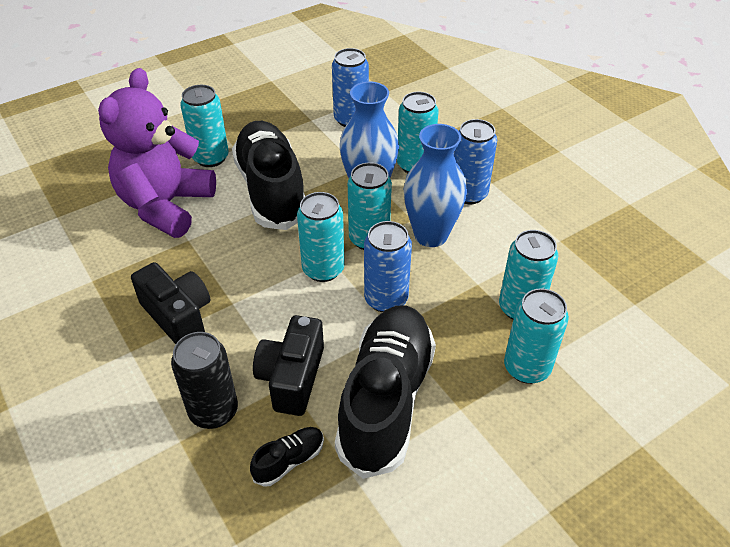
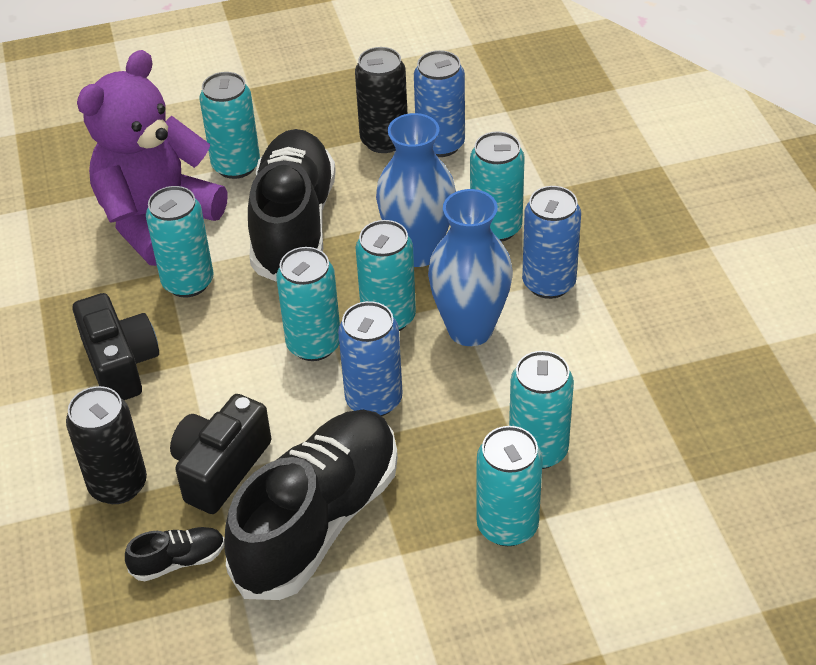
camera: 20 degrees right, 0 degrees up
(208, 244) = (188, 282): none -> turquoise can
(311, 123) = (384, 140): none -> black can

